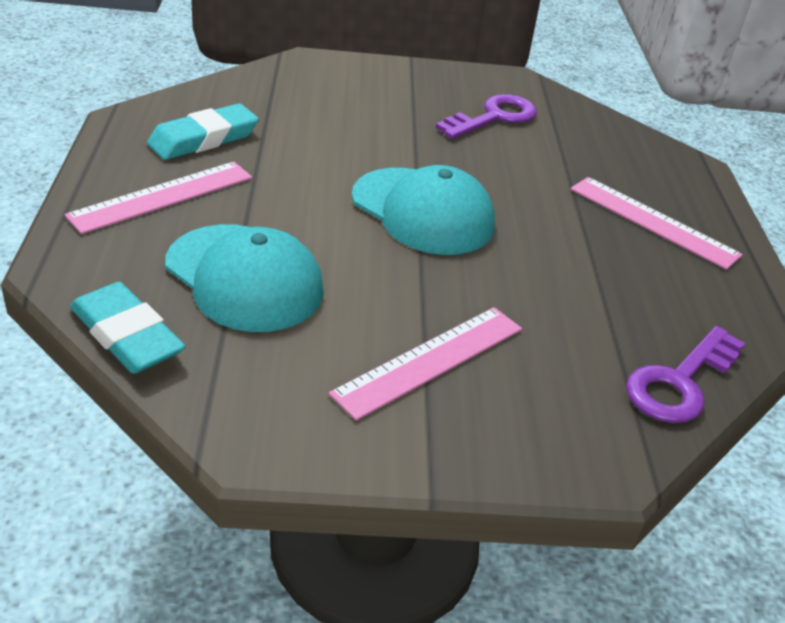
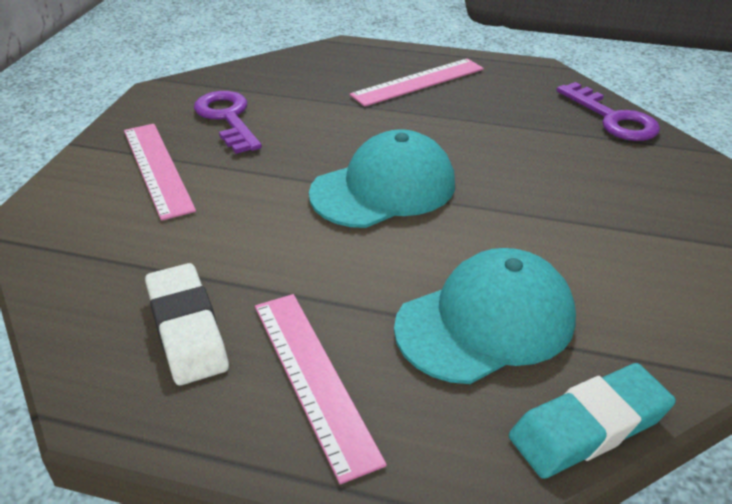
camera: 70 degrees left, 0 degrees up
(203, 139) = (187, 329): turquoise eraser -> white eraser
(430, 360) = (604, 223): pink ruler -> pink ruler (157, 168)

